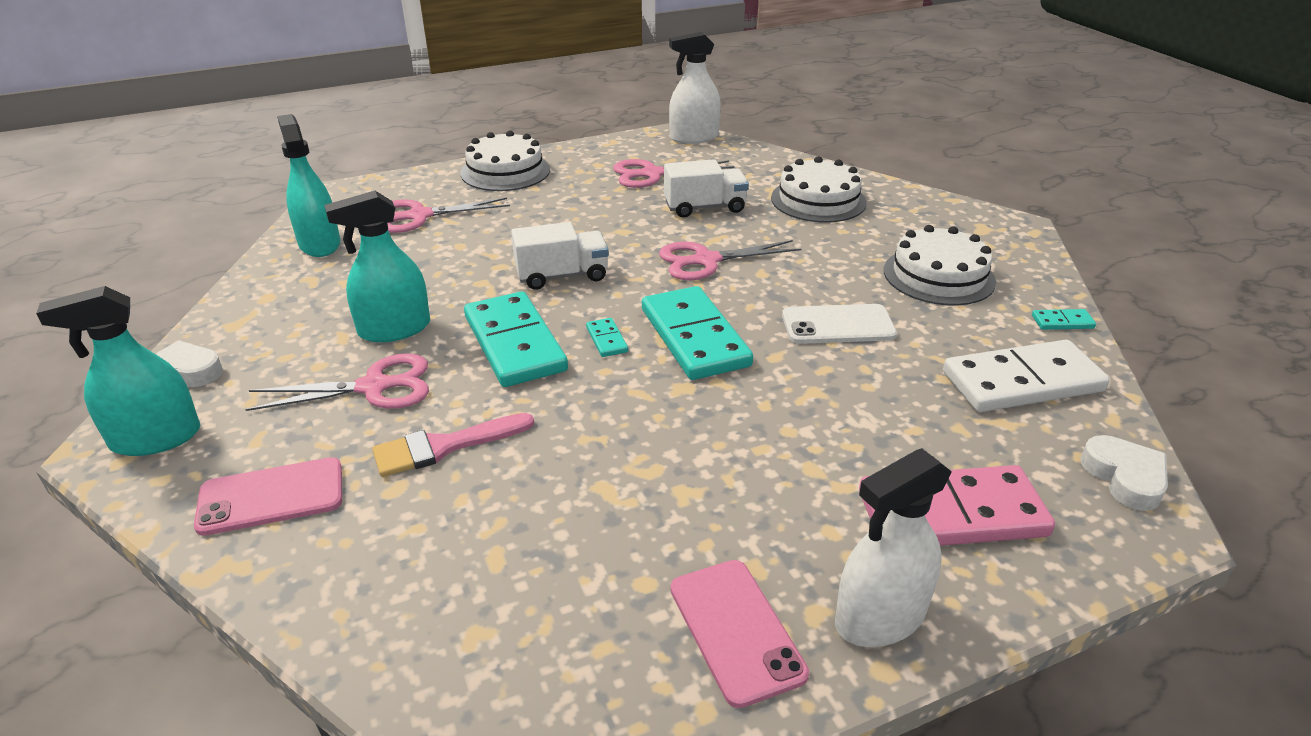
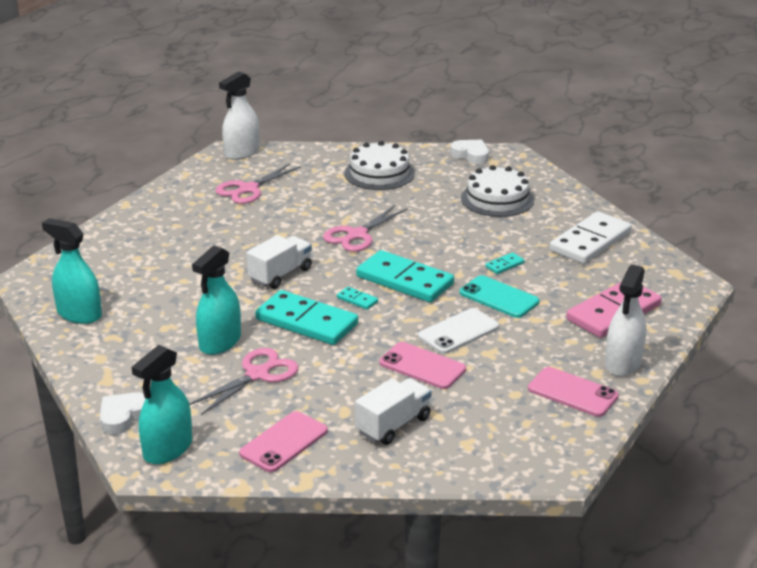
camera: 35 degrees left, 5 degrees down
(419, 216) = (123, 271): pink scissors -> none
(444, 446) = (342, 384): pink brush -> none
(505, 171) = (137, 220): white cake -> none
(571, 469) = (422, 366): none -> pink phone
(705, 207) = (314, 201): white truck -> white truck (393, 425)
(793, 412) = (499, 297): none -> turquoise phone
(838, 325) = (473, 246): white phone -> white phone (458, 331)
(1062, 322) = (582, 203): turquoise domino -> turquoise domino (504, 265)
(1124, 477) = (669, 268): white heart -> white heart (471, 155)

